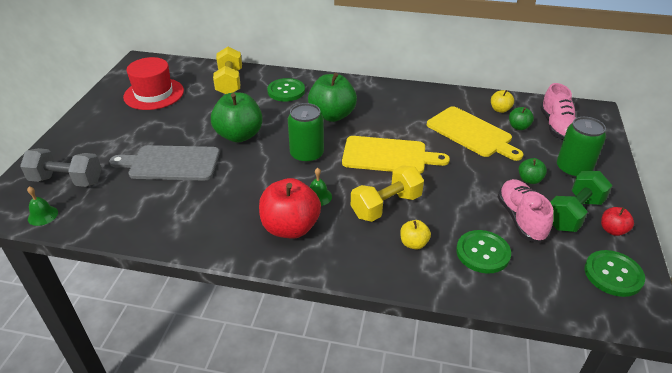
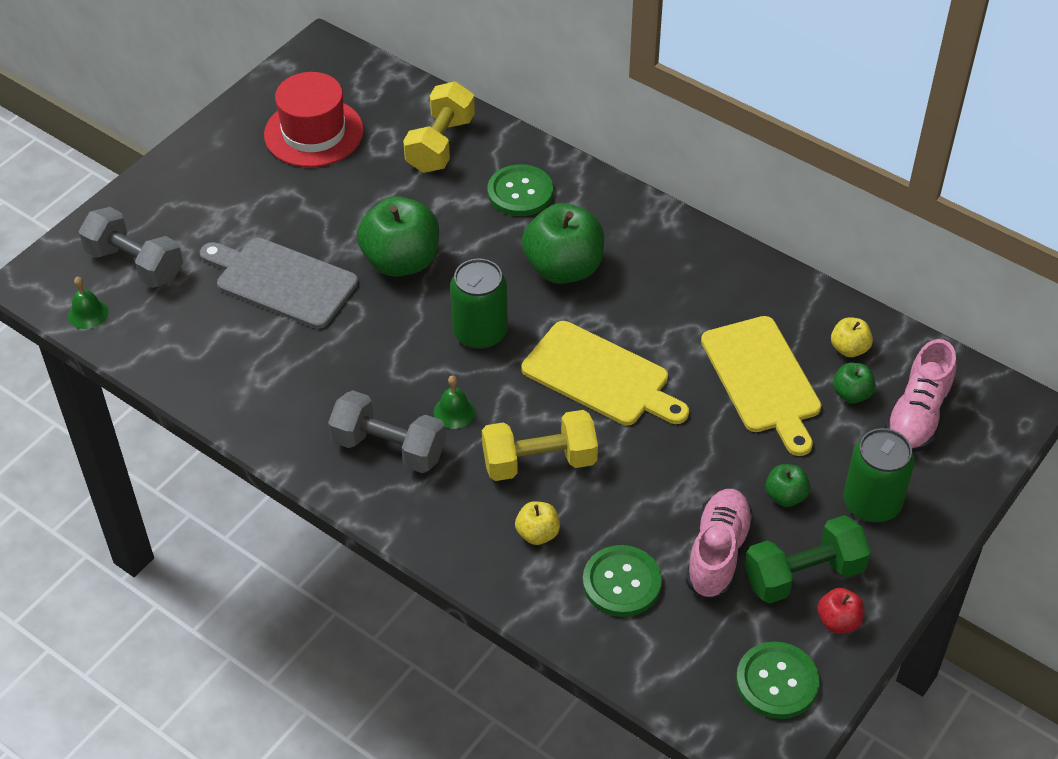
camera: 25 degrees right, 10 degrees up
(290, 228) = (389, 448): red apple -> grey dumbbell

